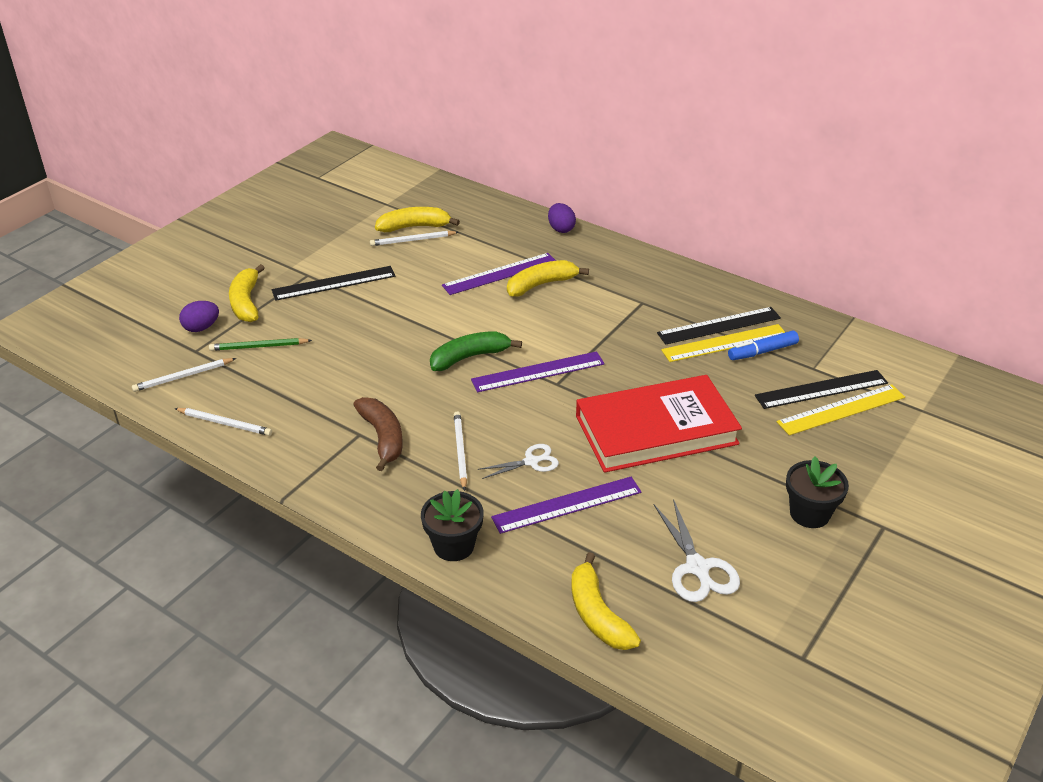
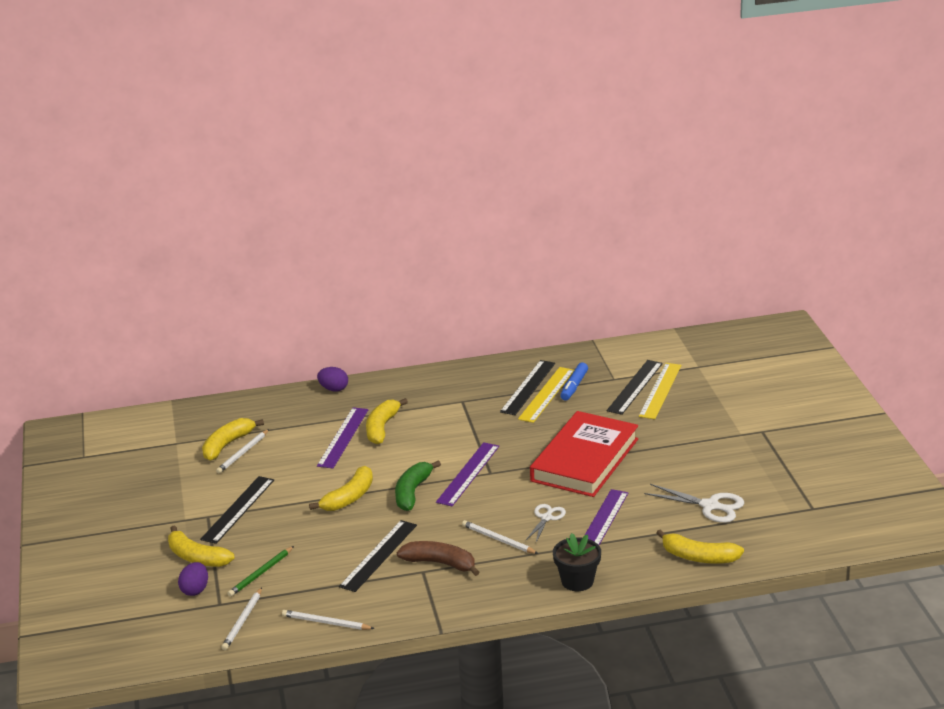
camera: 45 degrees left, 10 degrees down
(225, 423) = (326, 623): white pencil -> white pencil turned 135 degrees counterclockwise
(354, 394) = (378, 555): none -> black ruler
(418, 328) = (349, 498): none -> yellow banana
(809, 513) = (721, 448): black flower pot -> none

